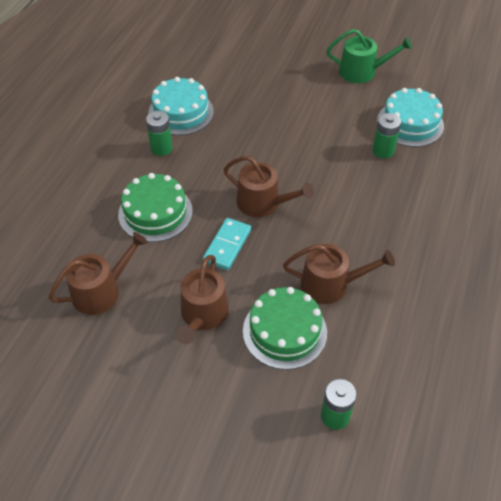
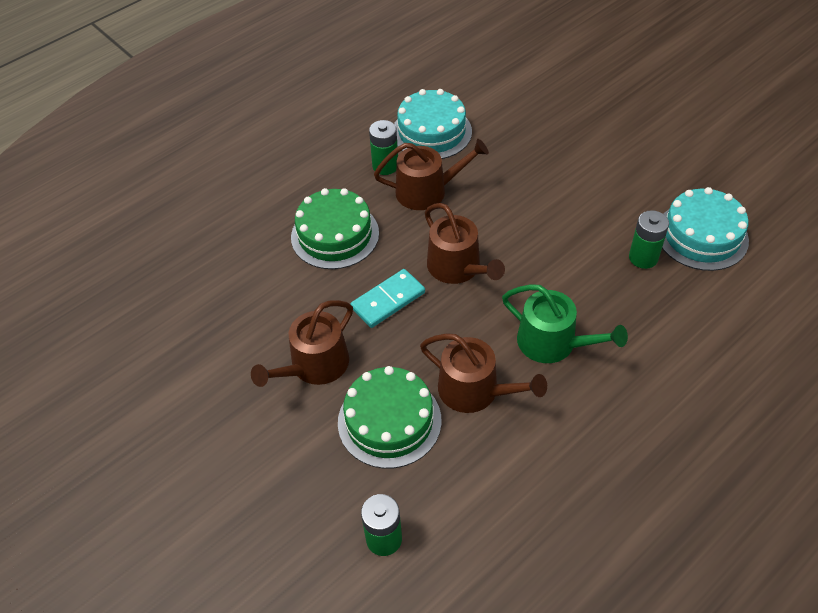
camera: 30 degrees right, 0 degrees up
(101, 291) = (231, 297): brown watering can -> brown watering can (427, 191)
(362, 72) = (681, 151): green watering can -> green watering can (553, 343)

